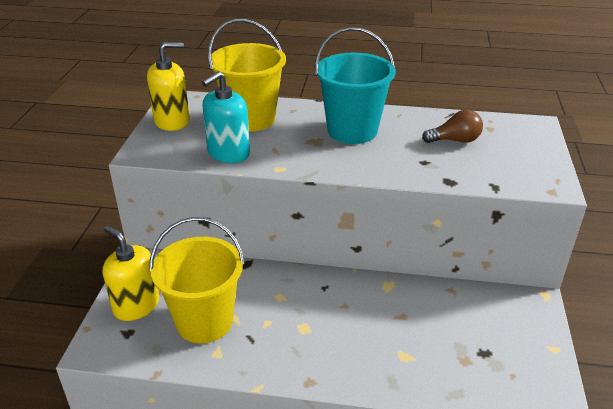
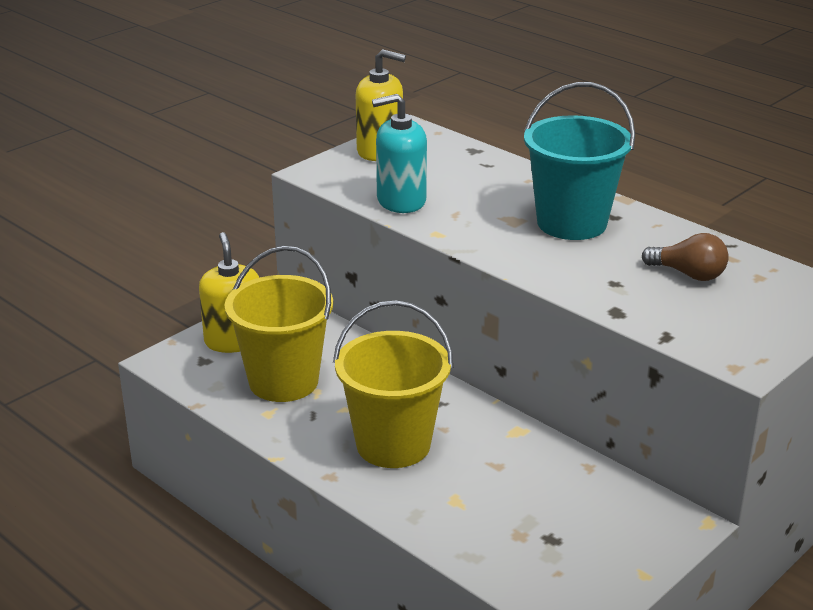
camera: 35 degrees right, 5 degrees down
(251, 119) = (468, 174): yellow bucket -> yellow bucket (393, 444)

